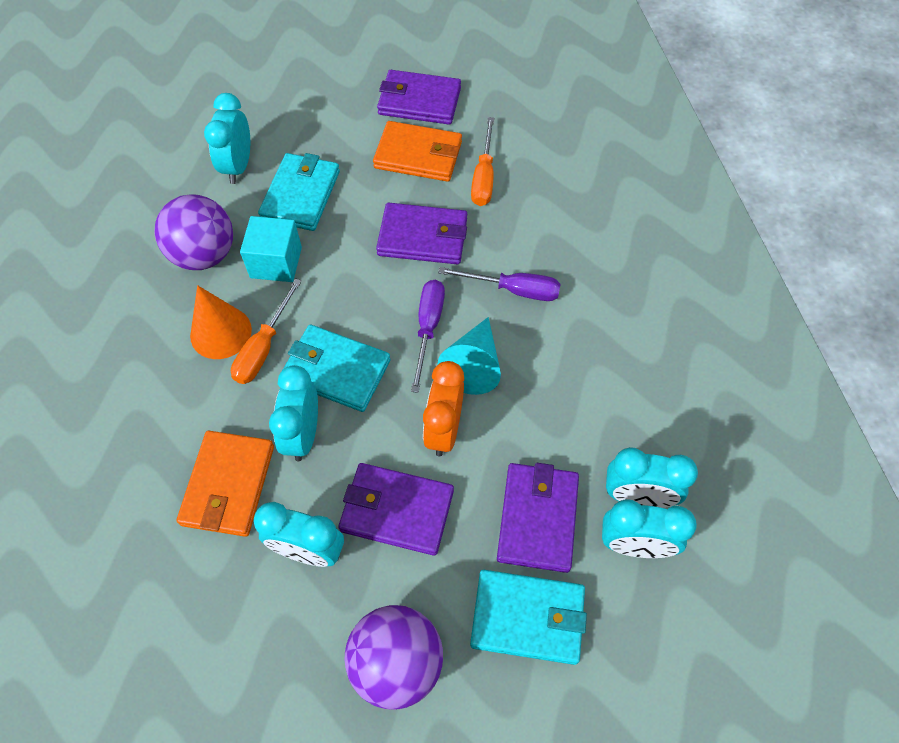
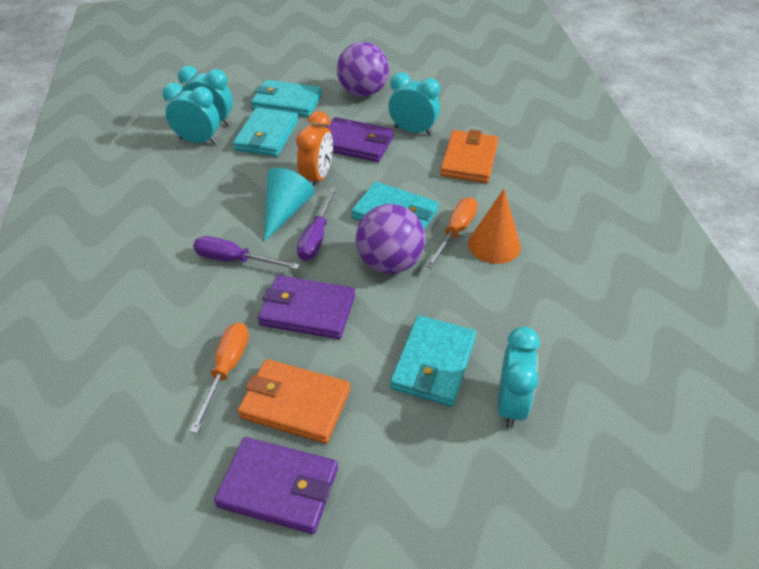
camera: 175 degrees left, 15 degrees down
(204, 255) = (525, 308): purple ball -> purple ball (390, 263)
(276, 262) = (453, 297): turquoise cube -> none
(303, 434) = (419, 181): turquoise clock -> none
(537, 518) = (266, 135): purple wallet -> turquoise wallet

